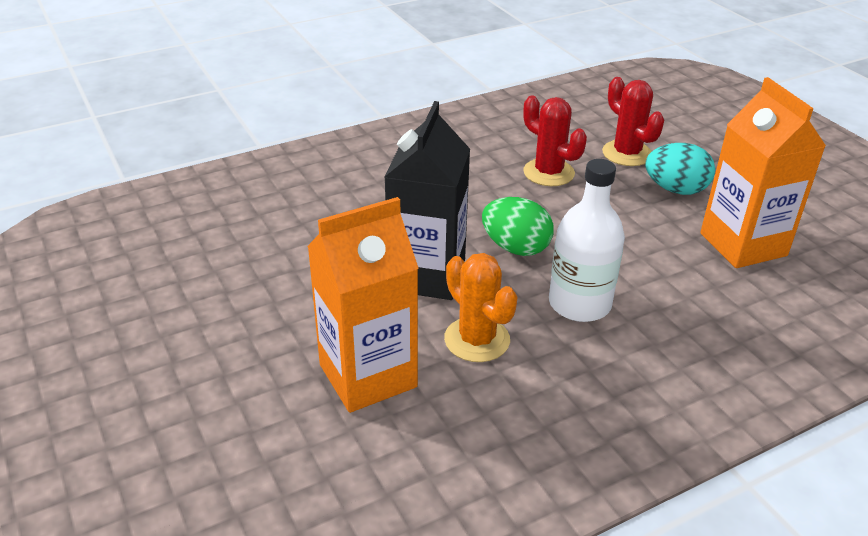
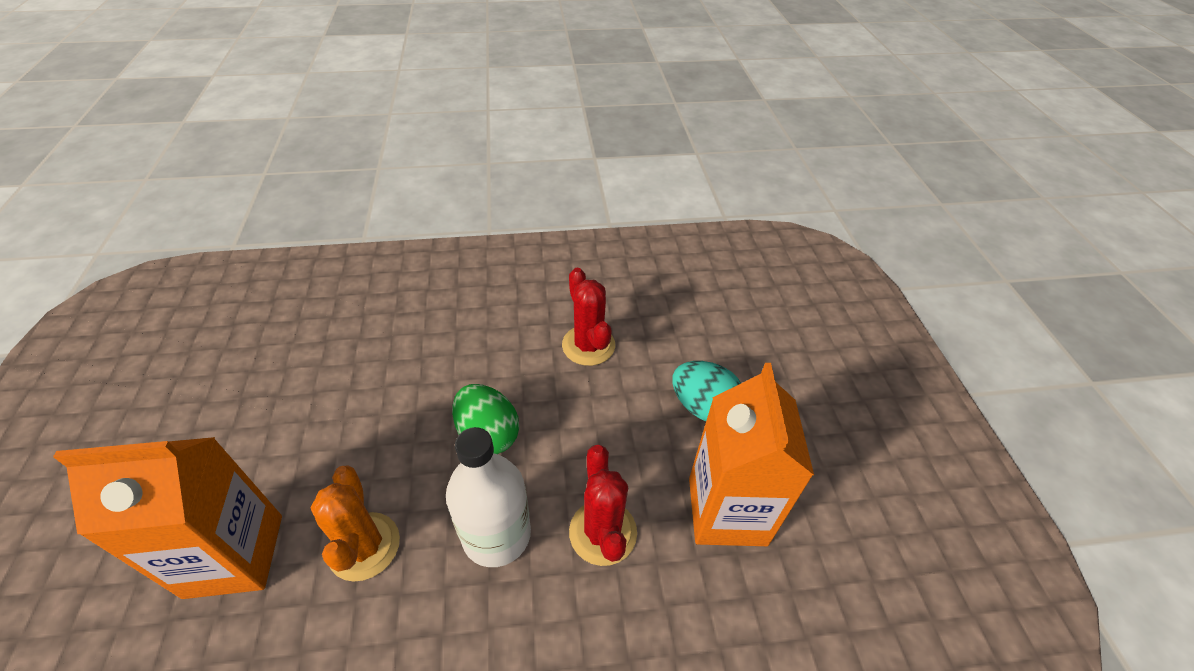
camera: 20 degrees right, 10 degrees up
(427, 275) = (381, 442): black carton -> none
(627, 153) = (684, 343): red cactus -> red cactus (603, 532)

